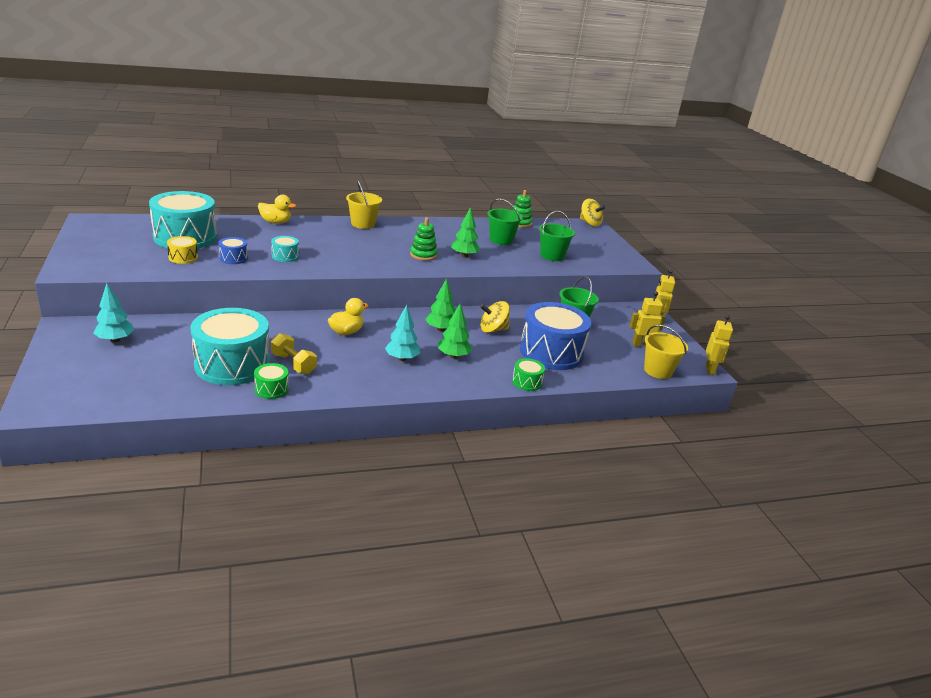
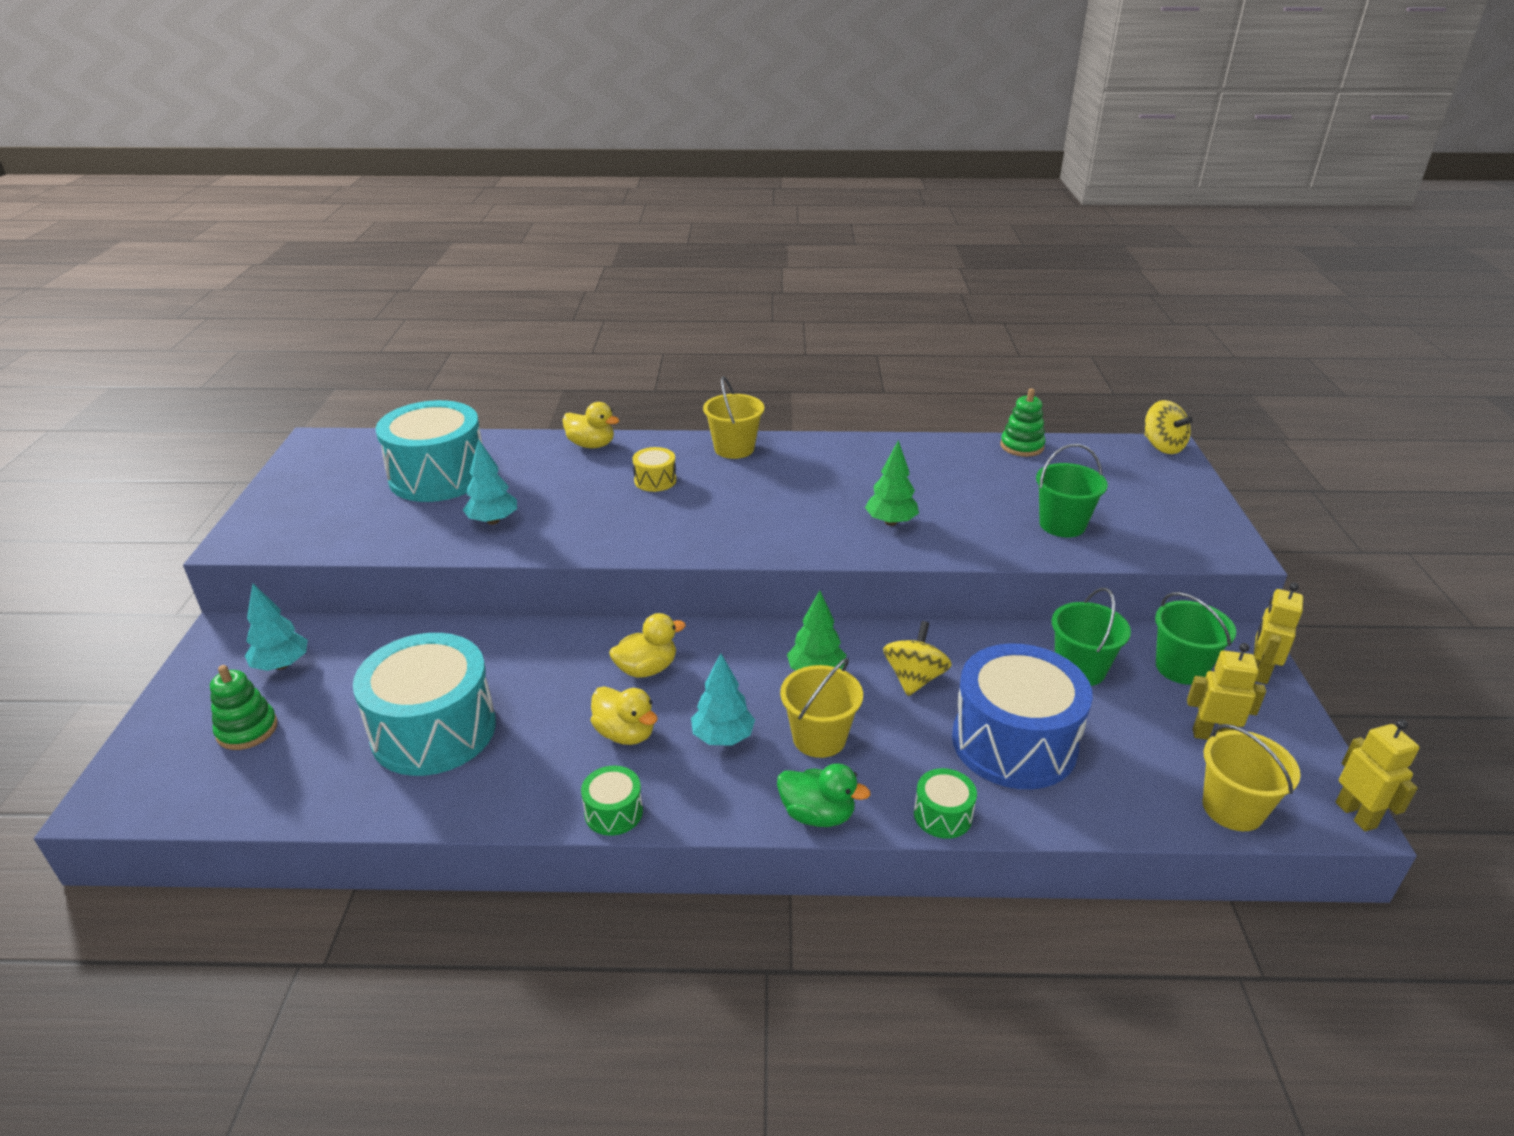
camera: 20 degrees right, 5 degrees up
(183, 257) = (417, 518): yellow drum -> yellow drum (655, 480)
(233, 258) = (493, 521): blue drum -> turquoise tree
(271, 389) = (475, 791): green drum -> green drum (613, 812)
(285, 256) = (577, 518): turquoise drum -> none
(293, 364) = (532, 736): yellow dumbbell -> none
(347, 360) = (625, 733): none -> yellow duck
(423, 255) = (816, 519): green stacking toy -> green stacking toy (247, 730)
(453, 356) = (819, 738): green tree -> yellow bucket
(464, 386) = (817, 814): none -> green duck
(493, 329) = (914, 678): yellow spinning top -> yellow spinning top turned 105 degrees clockwise
(501, 240) = (973, 486): green bucket -> green bucket (1181, 668)
(710, 369) = (1356, 815): yellow robot -> yellow robot turned 45 degrees counterclockwise

